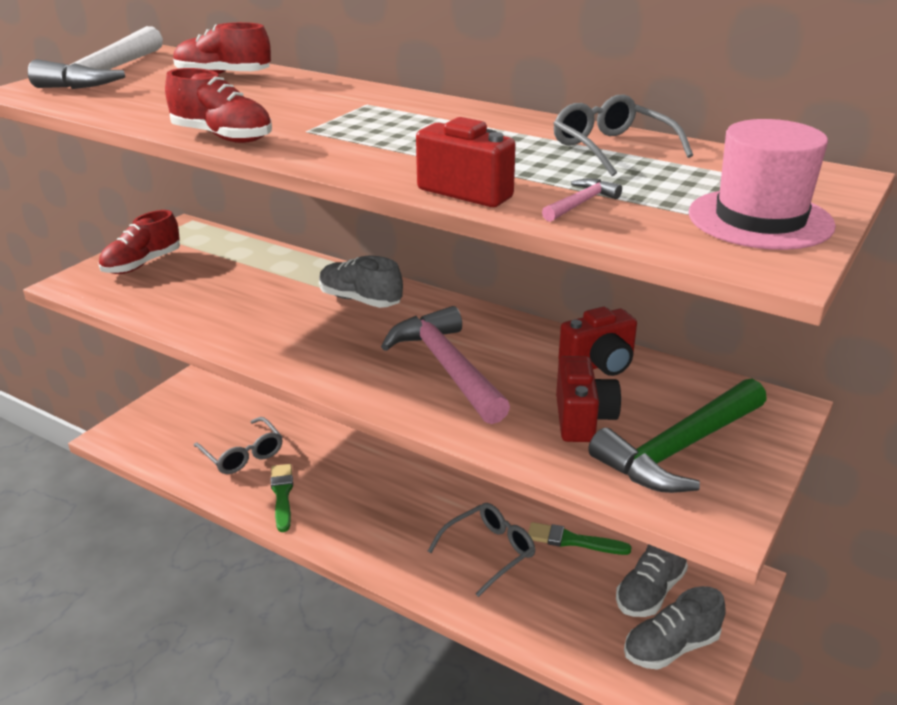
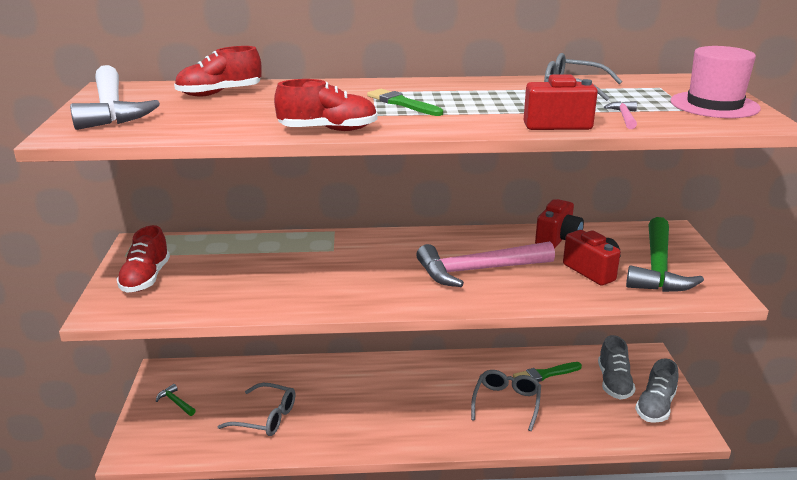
camera: 35 degrees left, 5 degrees down
(189, 405) = (175, 402): none -> green hammer
(282, 495) = (330, 431): green brush -> green brush (402, 103)
(360, 300) = (360, 250): grey shoe -> none
(447, 367) = (478, 270): pink hammer -> pink hammer turned 45 degrees counterclockwise

